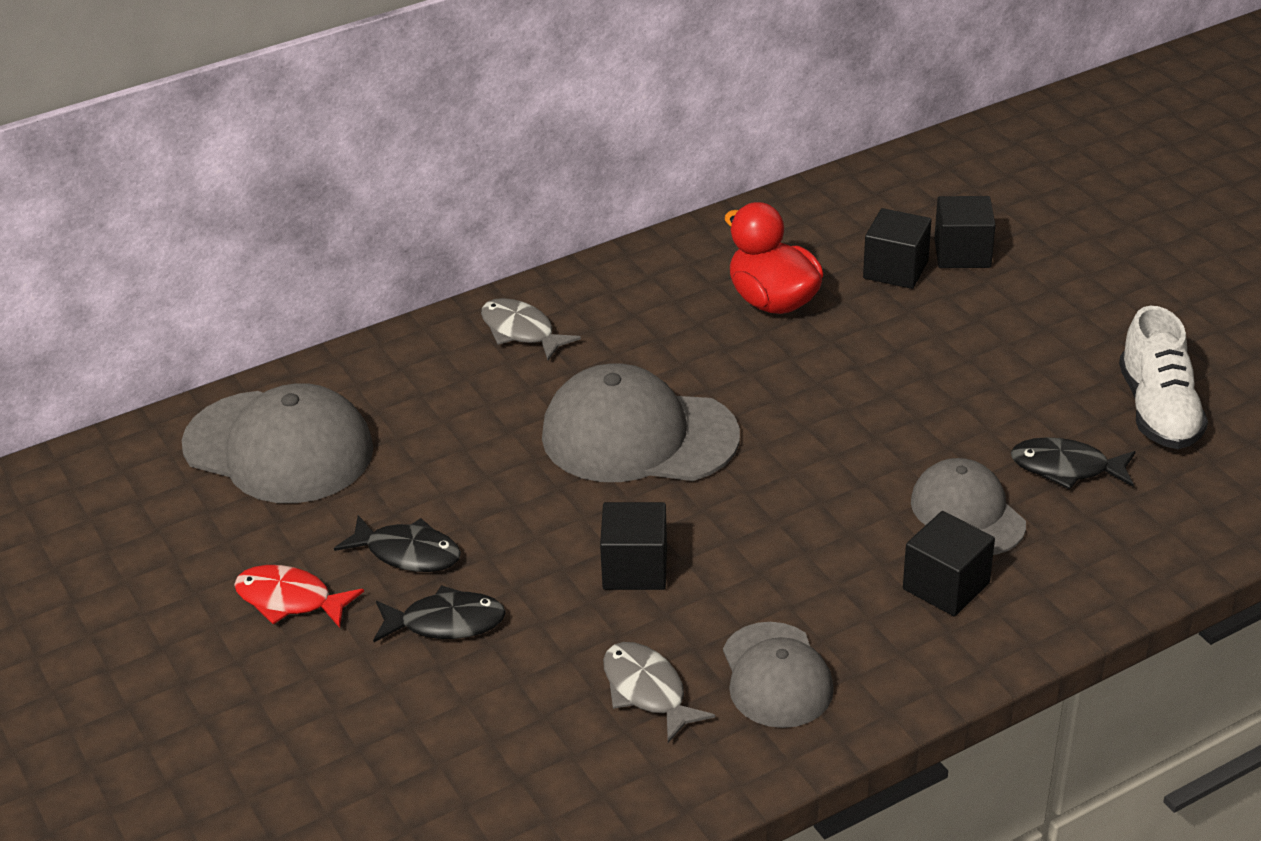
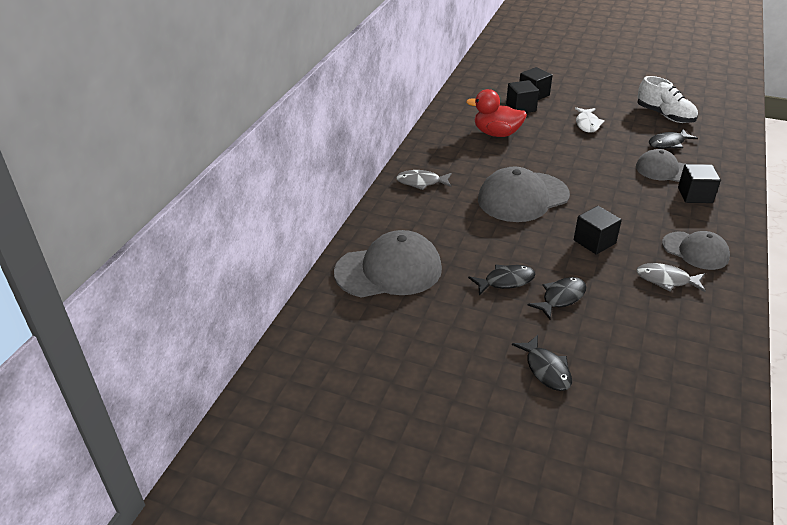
camera: 40 degrees left, 0 degrees up
(271, 705) = (546, 369): none -> black fish
(290, 600) = (487, 325): red fish -> none
(969, 357) = (587, 124): none -> white fish

